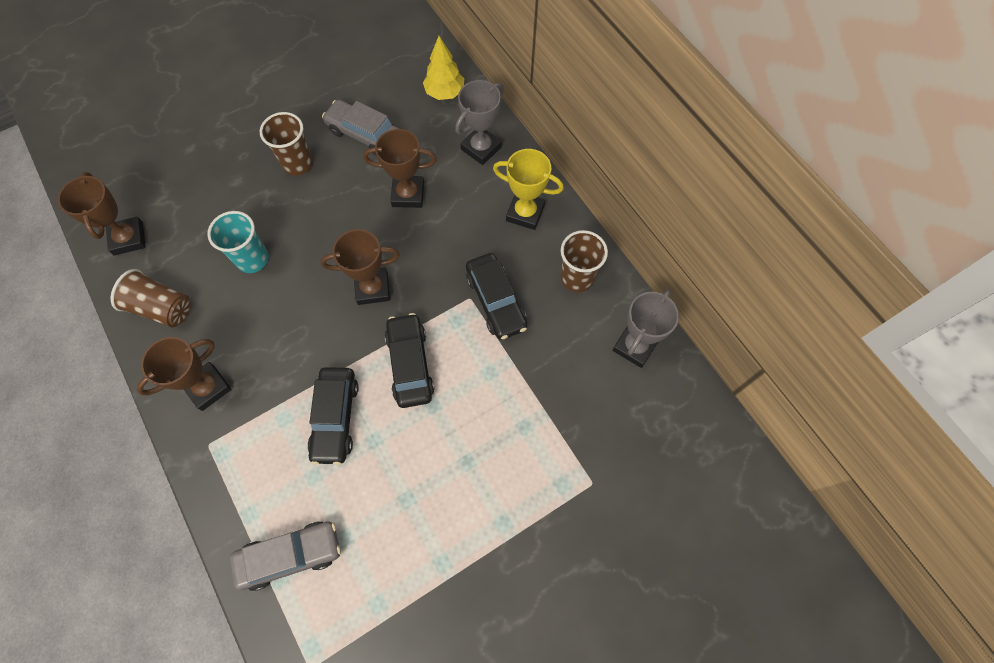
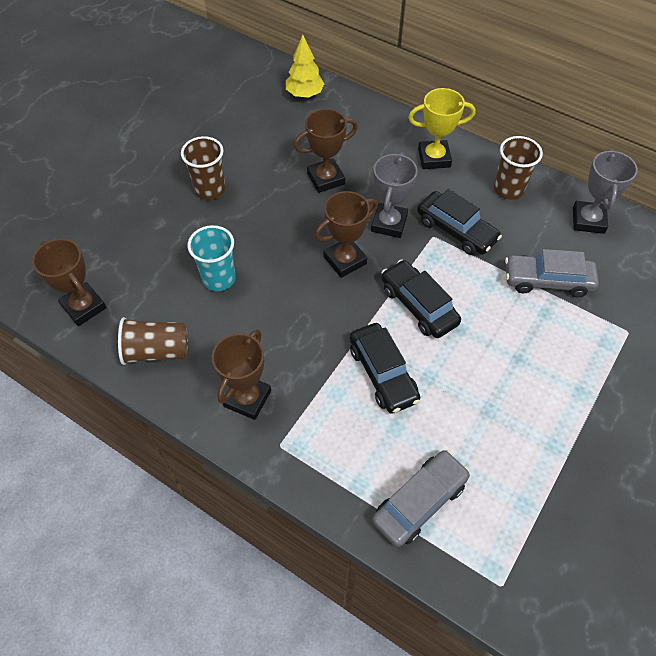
camera: 25 degrees left, 10 degrees down
(365, 134) = (256, 147): grey car -> grey car (547, 281)
(481, 148) = (364, 124): grey trophy -> grey trophy (389, 223)

